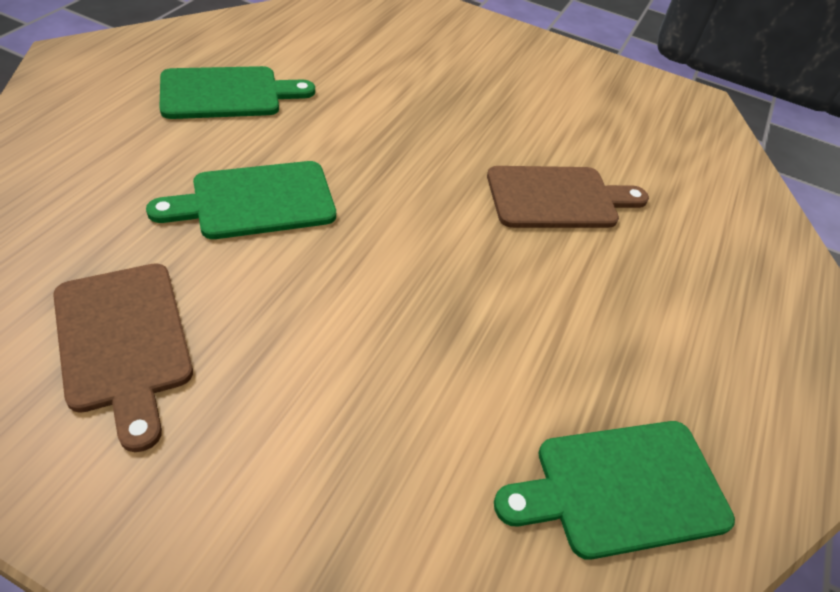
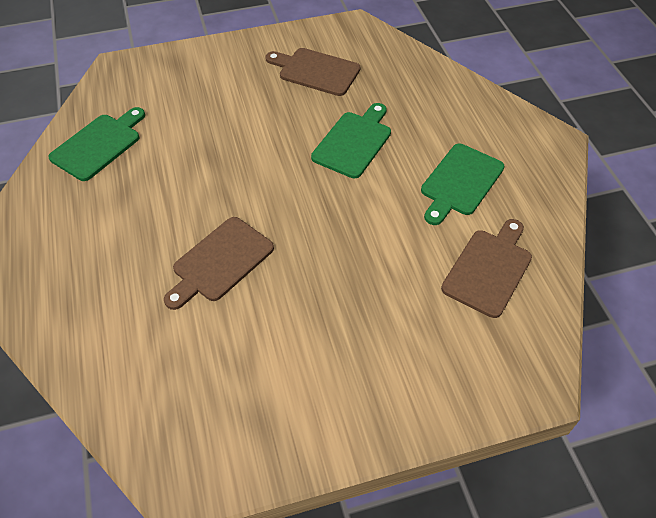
camera: 145 degrees right, 5 degrees up
(323, 42) = (489, 269): none -> brown cutting board

